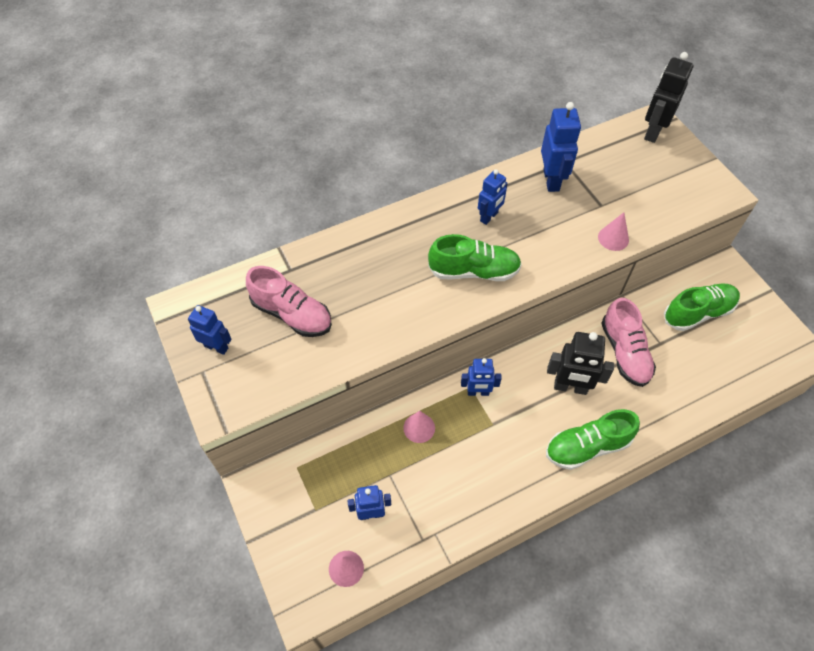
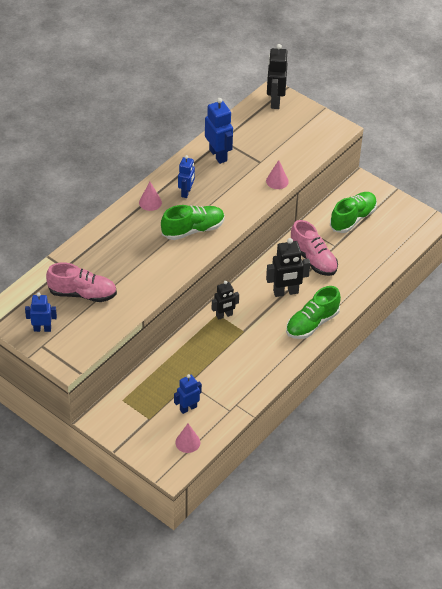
camera: 25 degrees left, 10 degrees down
(419, 428) = (194, 349): pink cone -> pink cone (150, 202)
(478, 392) = (224, 315): blue robot -> black robot

